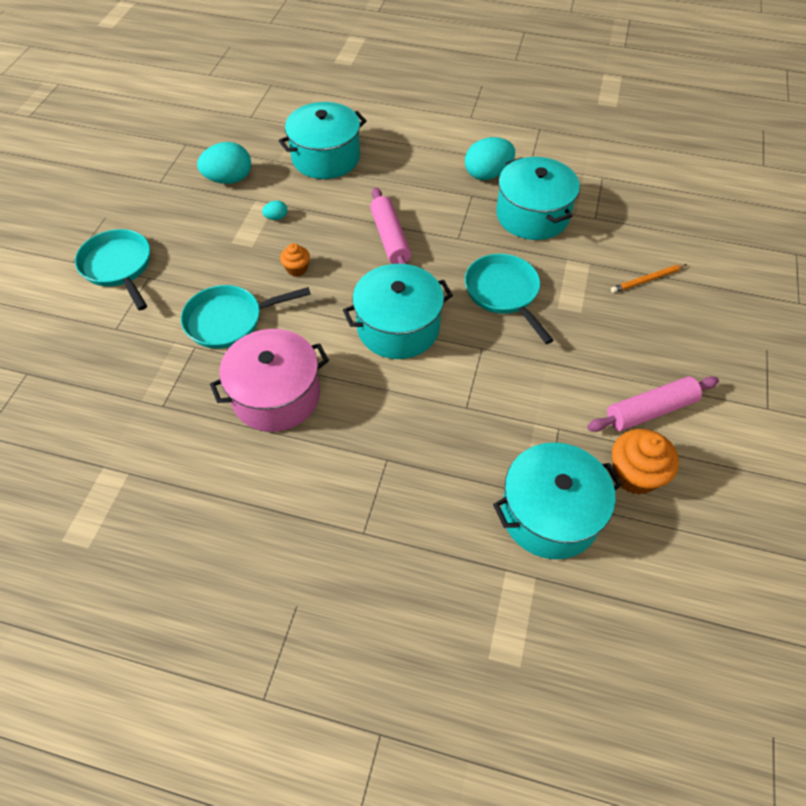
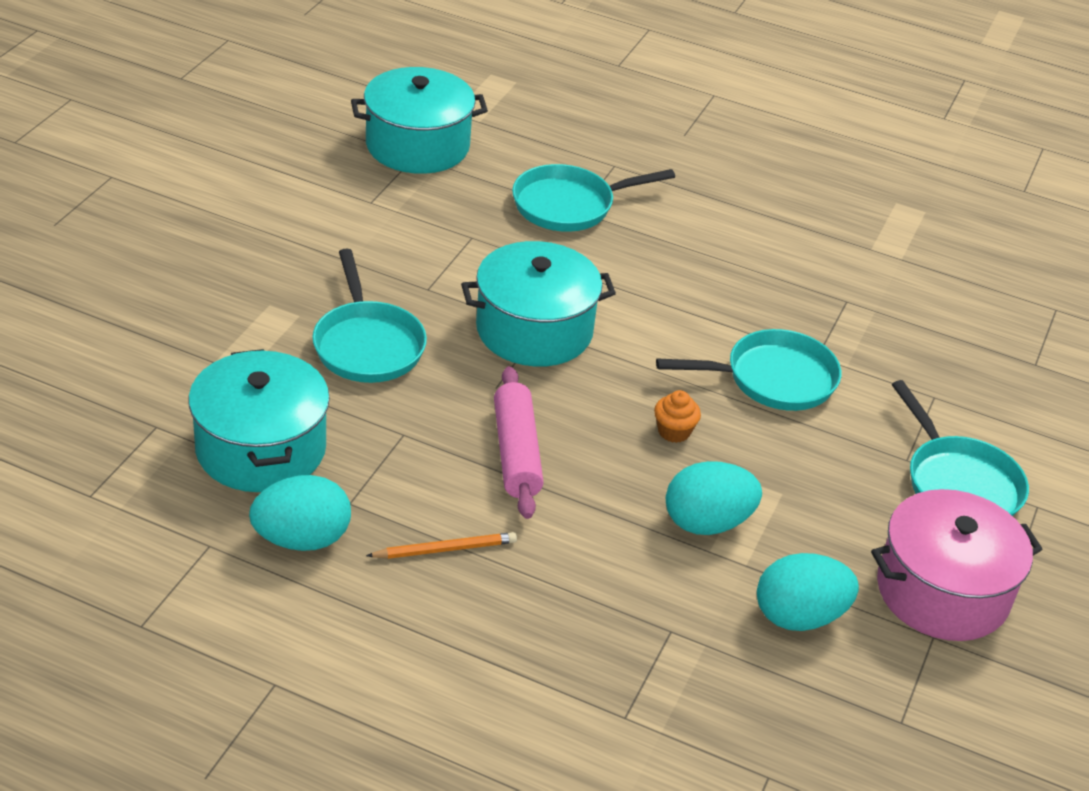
camera: 175 degrees left, 15 degrees down
(276, 217) = (707, 523): turquoise egg -> turquoise egg, size x2.16
(276, 395) = (705, 287): pink pot -> pink pot (942, 591)
(326, 157) = (607, 633): turquoise pot -> none
(396, 464) = (569, 205): none -> turquoise pan
(634, 475) = (309, 155): orange cupcake -> none
(647, 280) = (144, 325): orange pencil -> orange pencil (445, 549)
(650, 411) = (253, 197): pink rolling pin -> none

